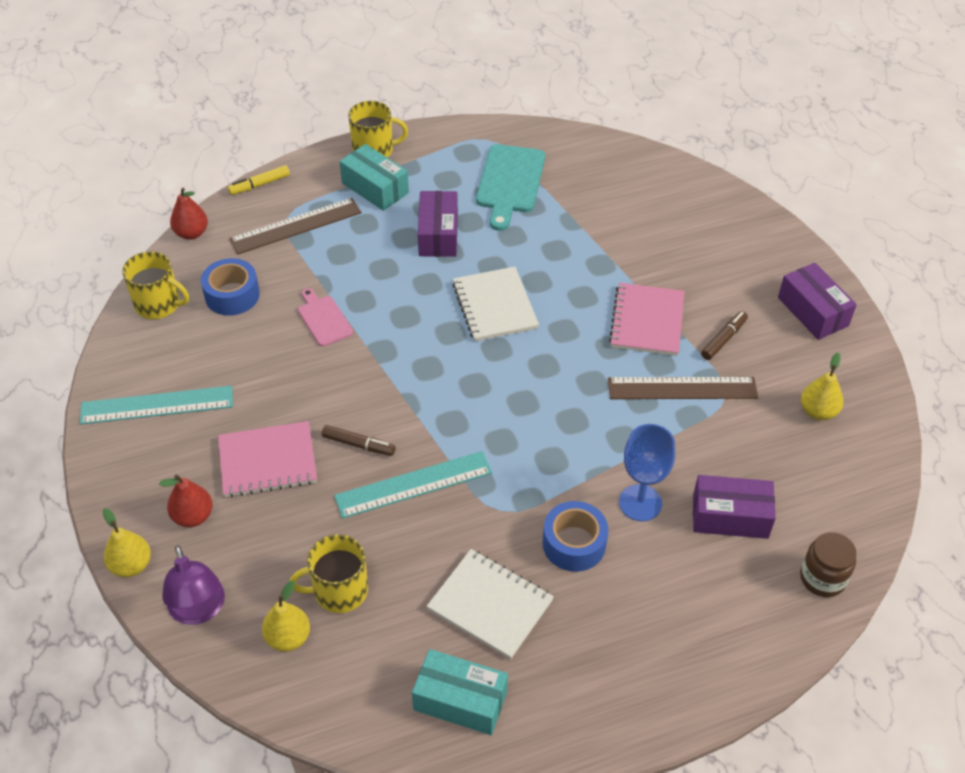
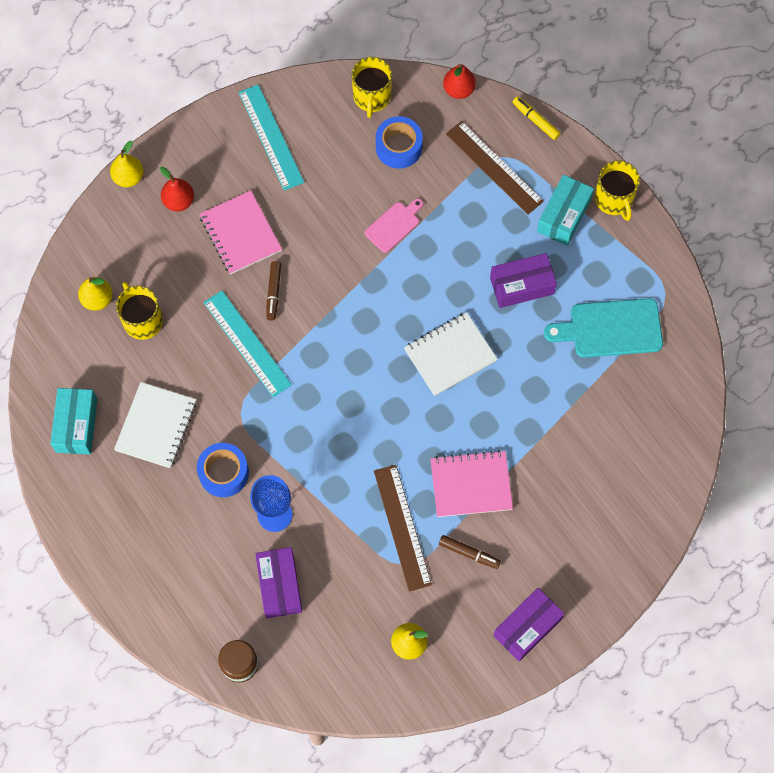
camera: 75 degrees right, 20 degrees up
(199, 610) = (104, 235): purple lamp -> none

